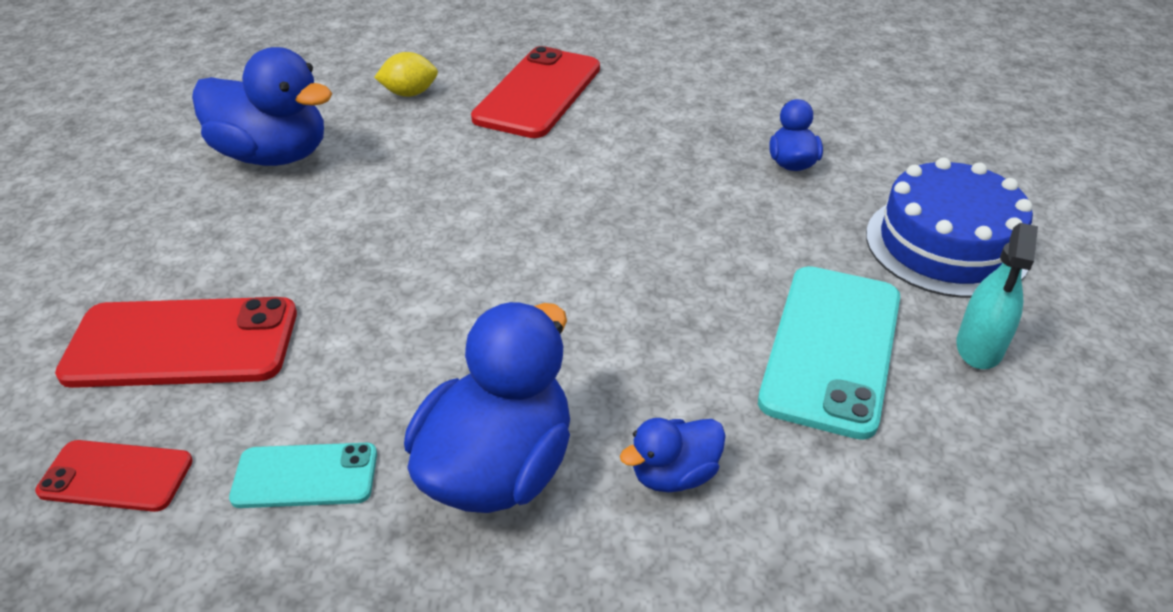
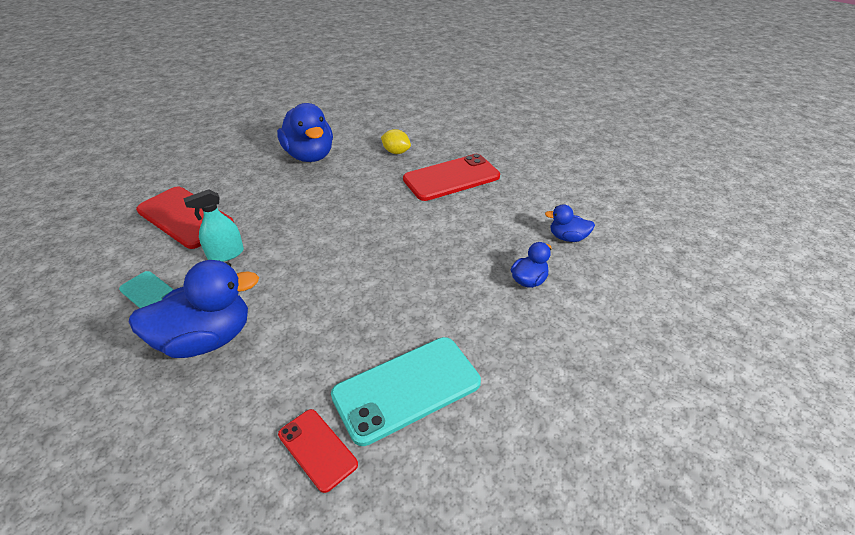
camera: 40 degrees right, 0 degrees up
(116, 476) = (108, 255): red phone -> red phone (317, 449)
(674, 474) = (258, 393): blue duck -> blue duck (567, 237)
(946, 245) = (552, 378): blue cake -> none
(979, 347) = (485, 446): turquoise spray bottle -> turquoise spray bottle (226, 254)

